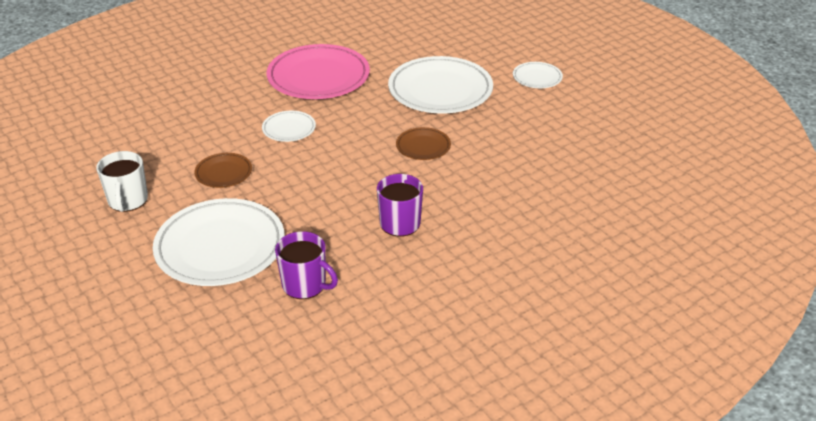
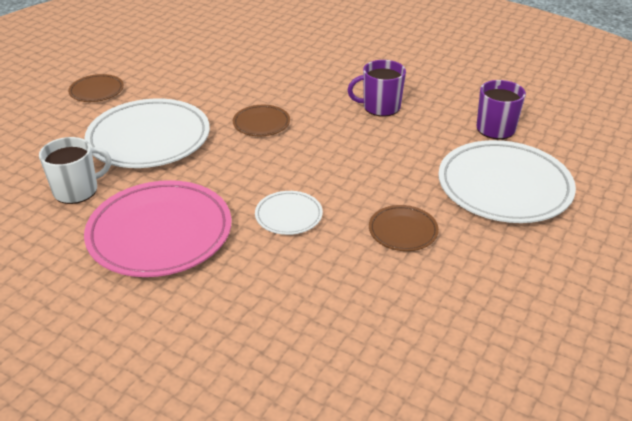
camera: 115 degrees left, 0 degrees up
(128, 200) = (510, 282): white mug -> white mug (77, 190)
(537, 78) = (97, 91): white plate -> brown plate

